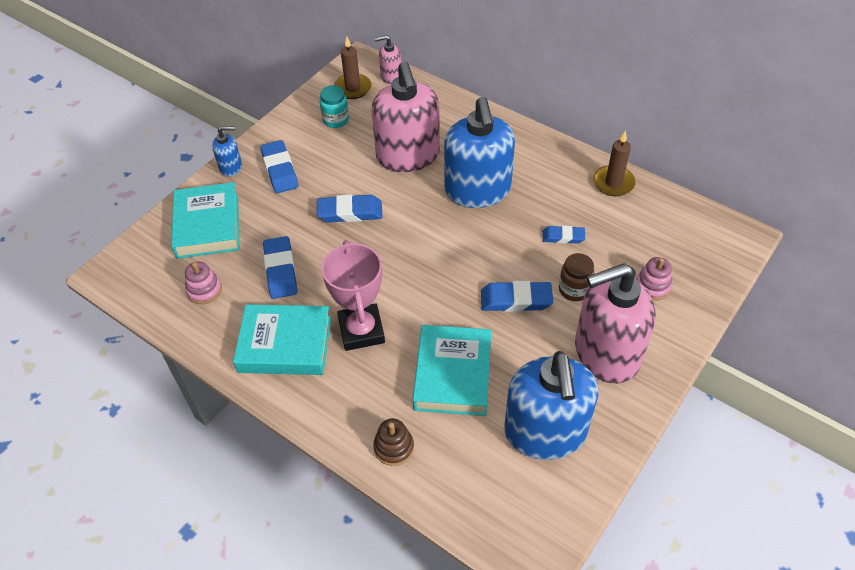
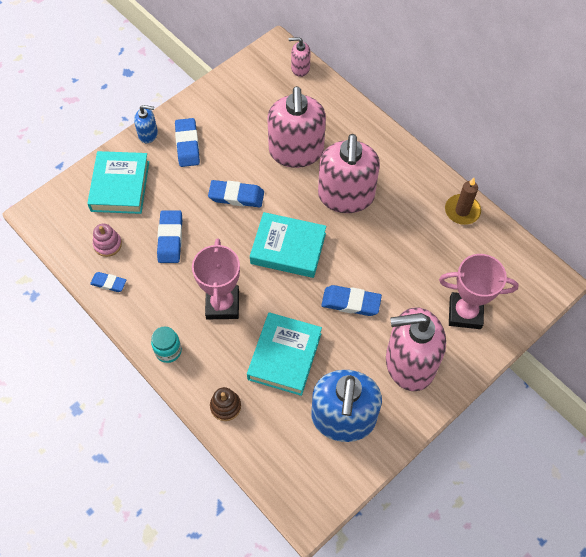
camera: 10 degrees right, 10 degrees up
(285, 344) = (161, 304): turquoise book -> turquoise book (288, 248)
(336, 120) = (244, 104): turquoise jar -> turquoise jar (168, 351)
(353, 88) = (265, 75): brown candle -> none
(477, 190) = (346, 196): blue soap dispenser -> pink soap dispenser
(563, 237) = (405, 253): blue eraser -> blue eraser (108, 283)
(574, 290) = (400, 303): brown jar -> none
(652, 286) = (465, 313): pink stacking toy -> pink trophy

